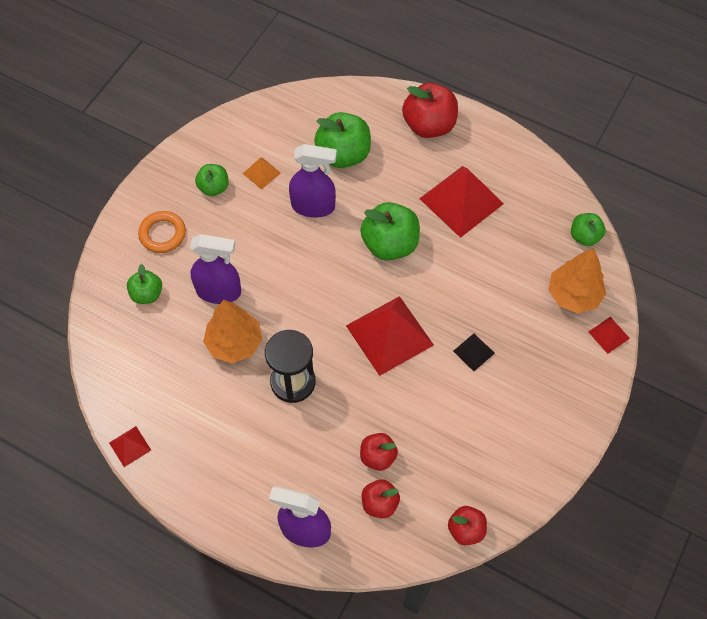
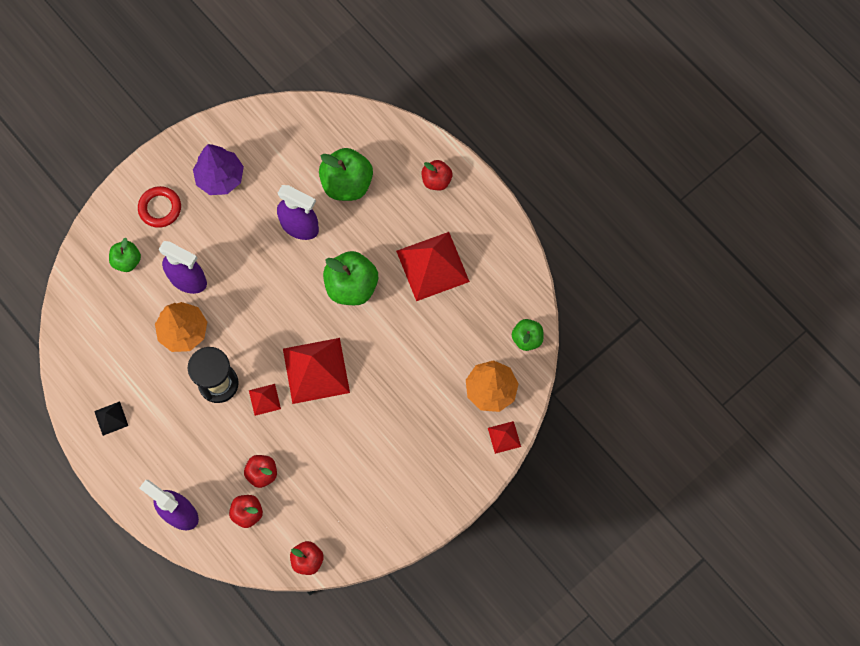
camera: 20 degrees right, 10 degrees up
(130, 446) = (66, 392): red pyramid -> red pyramid (264, 399)
(162, 234) = (160, 208): orange ring -> red ring
(214, 187) = (220, 178): green apple -> purple tree
(261, 173) = (267, 177): orange pyramid -> none
(429, 125) = (436, 180): red apple -> red apple, size x0.58
(474, 352) = (381, 411): black pyramid -> black pyramid (111, 418)

